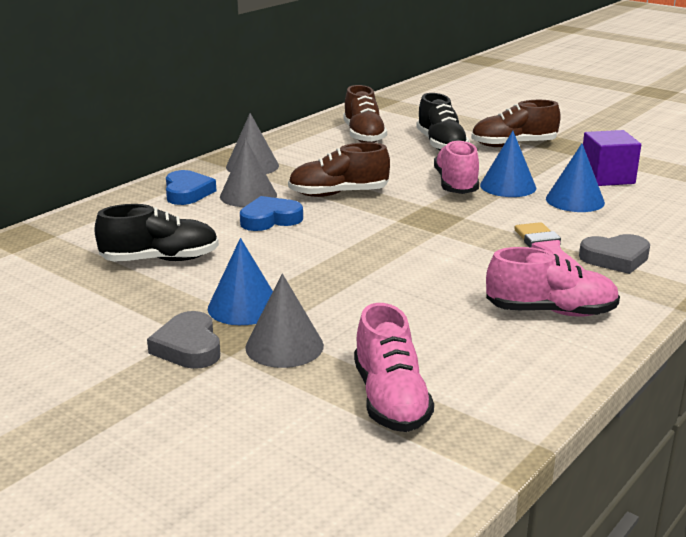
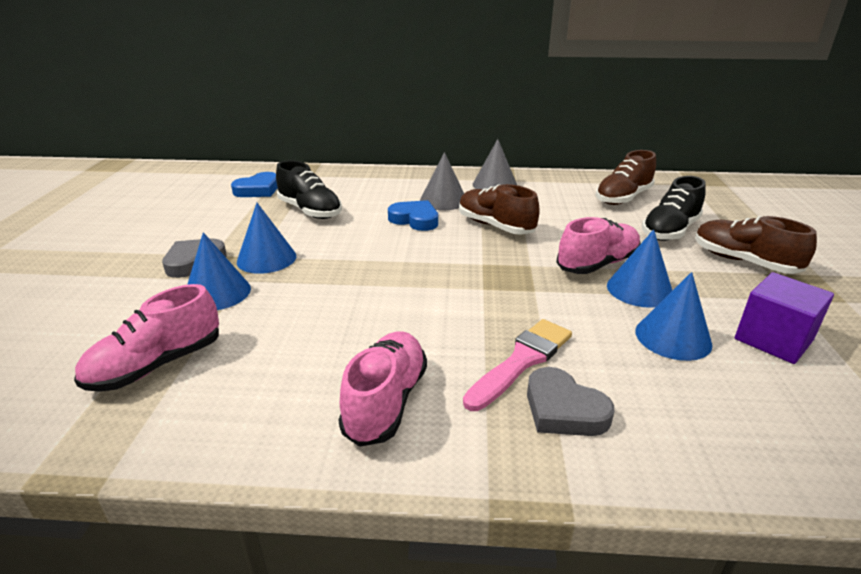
camera: 55 degrees right, 5 degrees up
(187, 192) = (420, 183): blue heart -> blue heart (258, 190)
(284, 346) = (217, 293): grey cone -> blue cone
(550, 312) = (386, 402): pink shoe -> pink shoe turned 135 degrees counterclockwise

